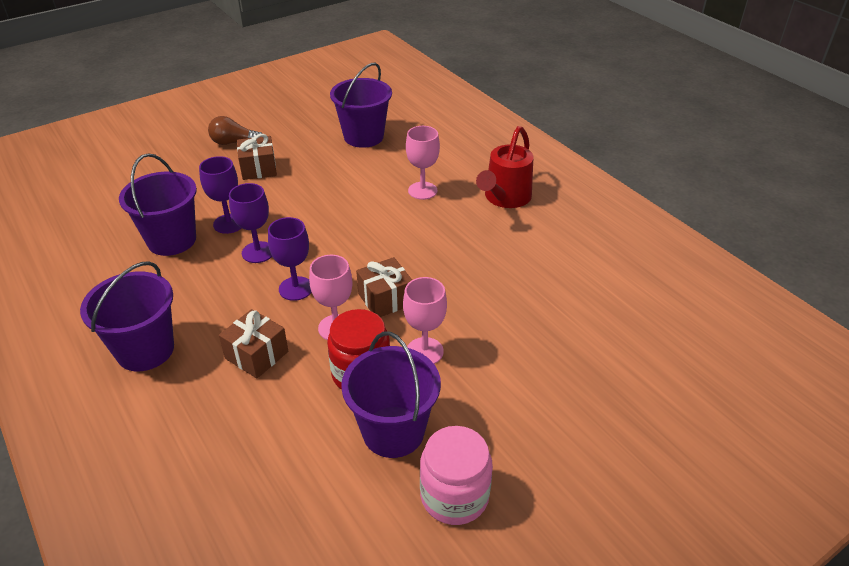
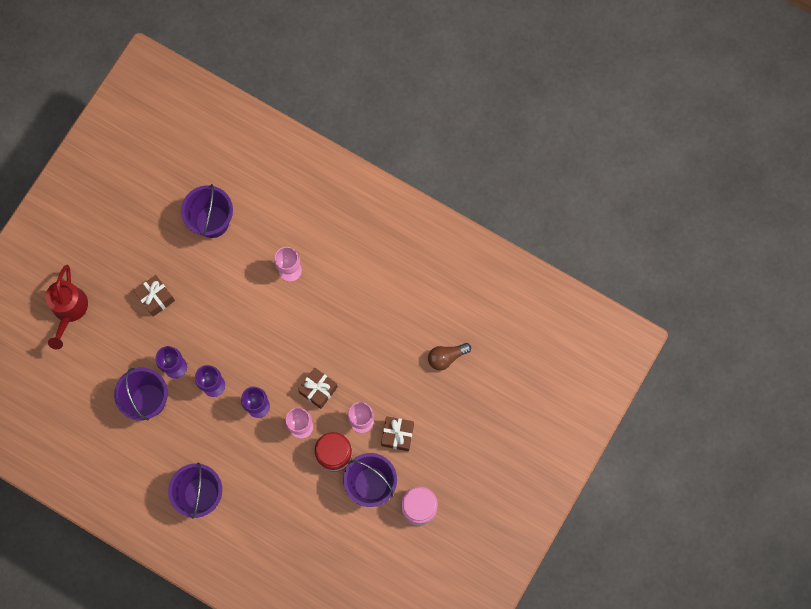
camera: 25 degrees left, 35 degrees up
(234, 142) = (115, 274): brown light bulb -> brown light bulb (446, 357)
(256, 355) = (267, 468): brown gift -> brown gift (397, 435)
(504, 198) = (351, 253): red watering can -> red watering can (69, 310)

